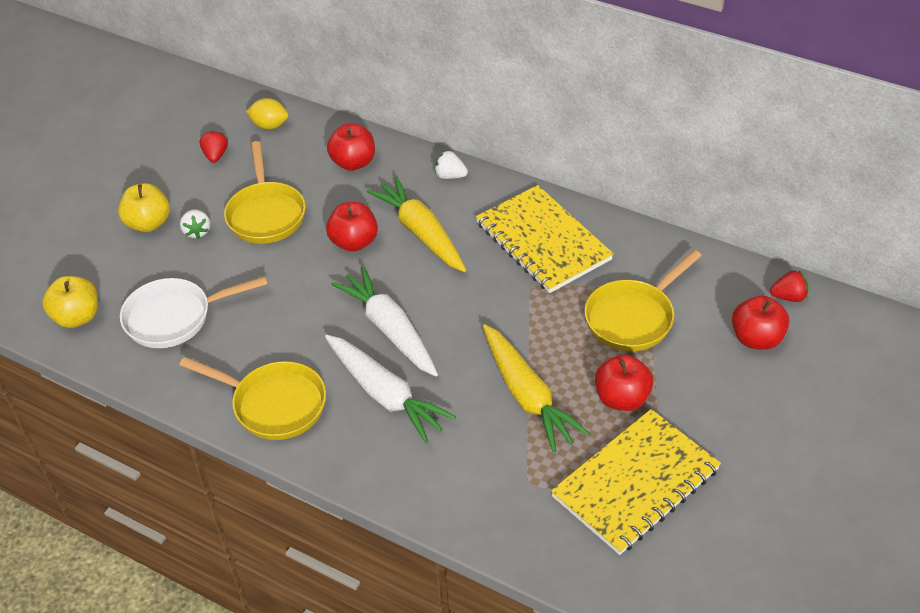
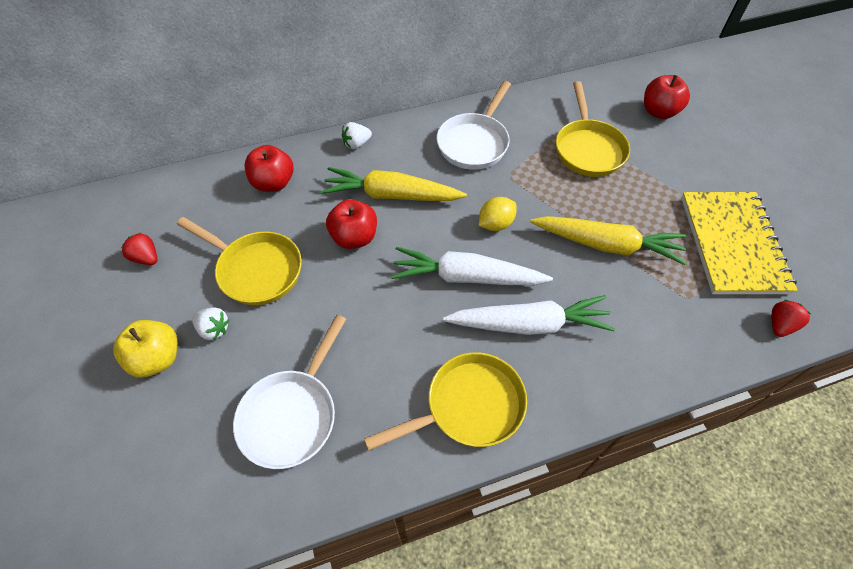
camera: 50 degrees left, 10 degrees up
(77, 317) = (197, 499): yellow apple -> none
(269, 125) = (164, 202): yellow lemon -> yellow lemon (495, 224)
(543, 241) = (474, 143): yellow notebook -> white pan
(622, 398) = (653, 201): red apple -> none
(788, 297) = (638, 78): red strawberry -> red strawberry (780, 325)

